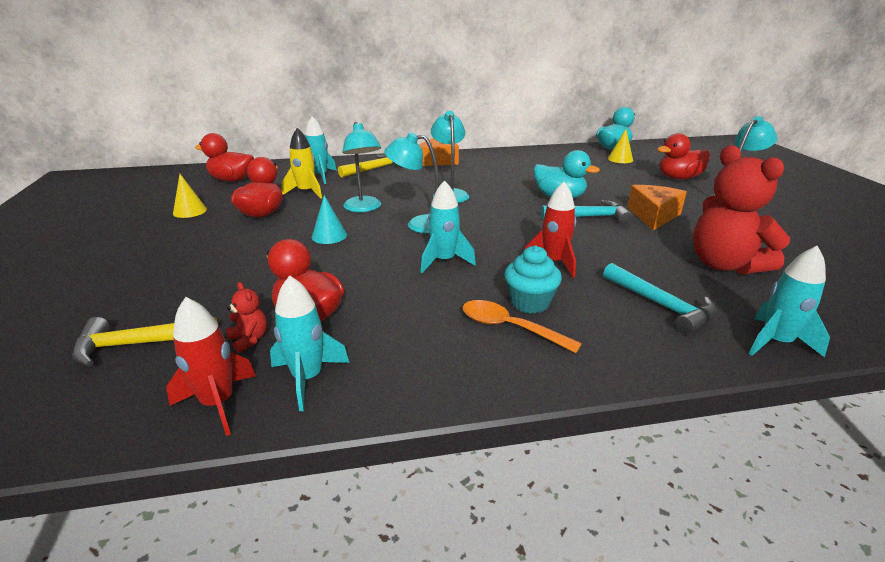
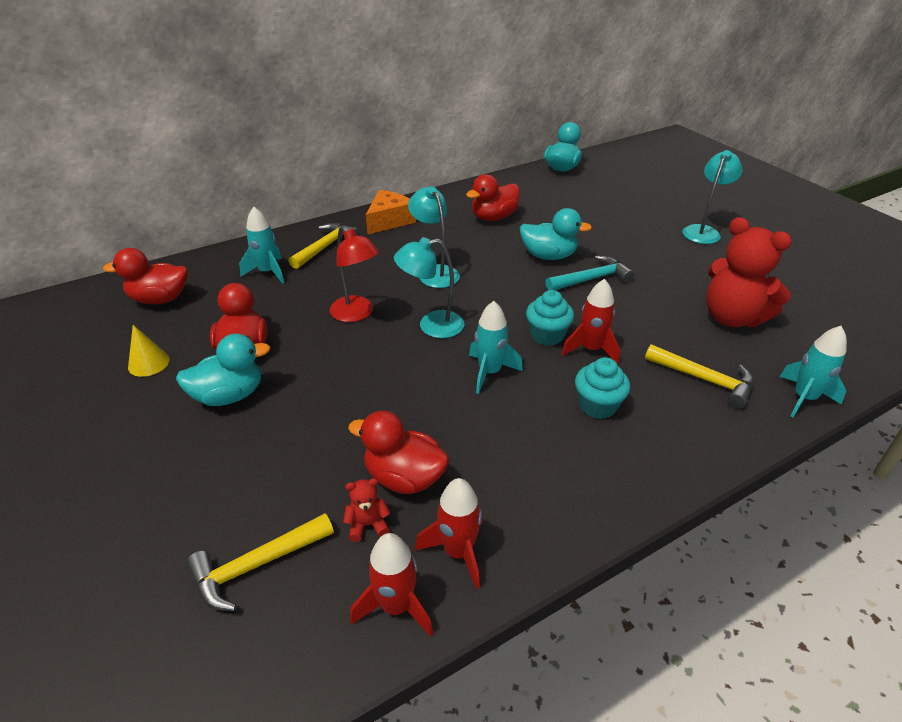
camera: 20 degrees left, 10 degrees up
(225, 238) = (229, 395): none -> turquoise duck
(249, 339) = (367, 524): red teddy bear -> red teddy bear turned 45 degrees counterclockwise
(306, 192) = (271, 302): yellow rocket -> none
(308, 378) = (458, 552): turquoise rocket -> red rocket
(329, 236) = (347, 364): turquoise cone -> none
(364, 208) = (357, 314): turquoise lamp -> red lamp
(509, 327) = (596, 440): orange spoon -> none
(517, 246) = (547, 335): none -> turquoise cupcake
(620, 159) = (577, 185): yellow cone -> none
(653, 216) = (646, 265): orange cheese -> none
(661, 305) = (704, 379): turquoise hammer -> yellow hammer
(678, 178) = (644, 205): red duck -> red duck (493, 217)

